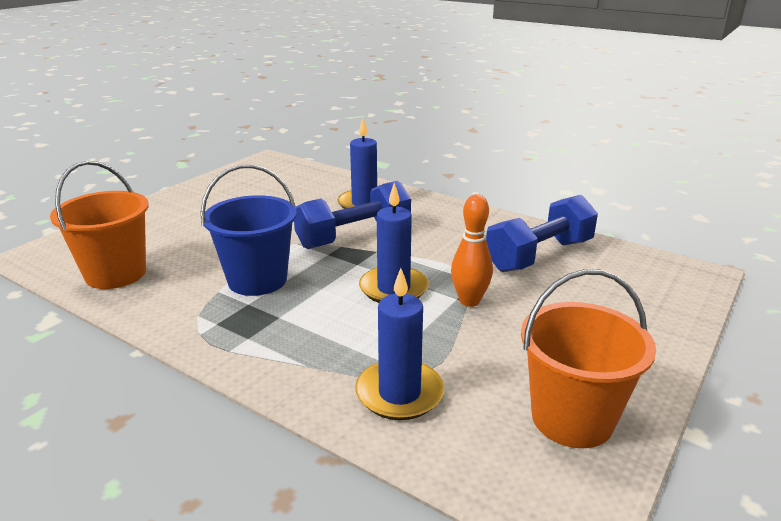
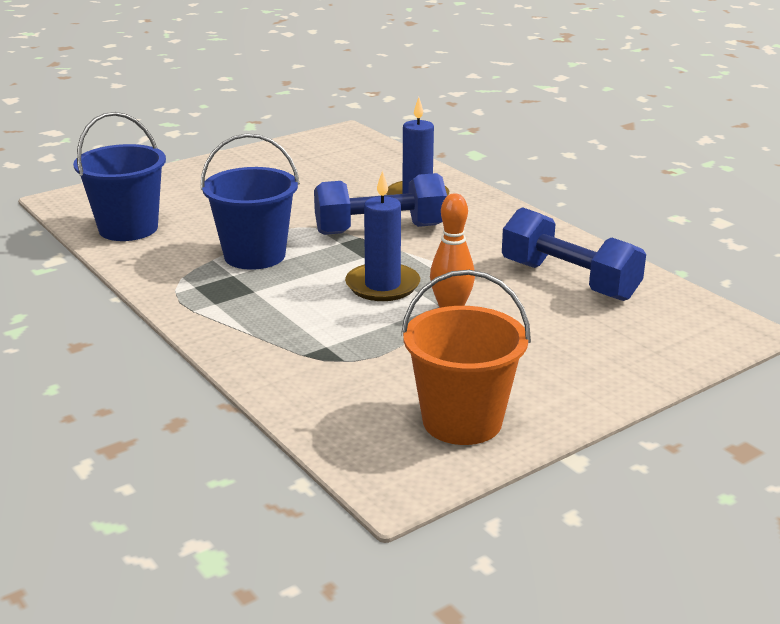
camera: 20 degrees right, 0 degrees up
(116, 274) = (128, 228): orange bucket -> blue bucket
(399, 393) = (319, 371): blue candle -> none
(539, 255) = (569, 280): blue dumbbell -> blue dumbbell turned 60 degrees clockwise

